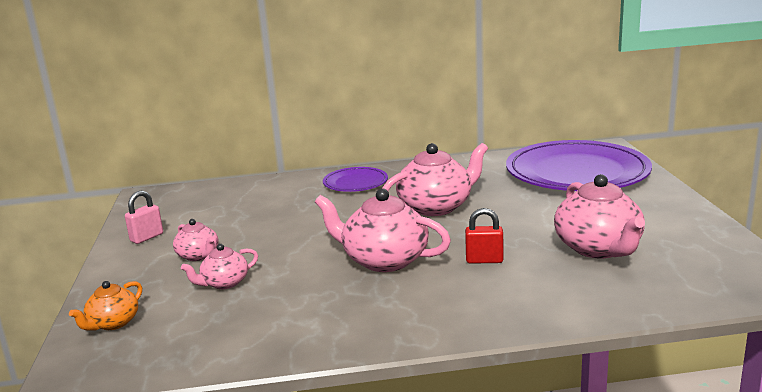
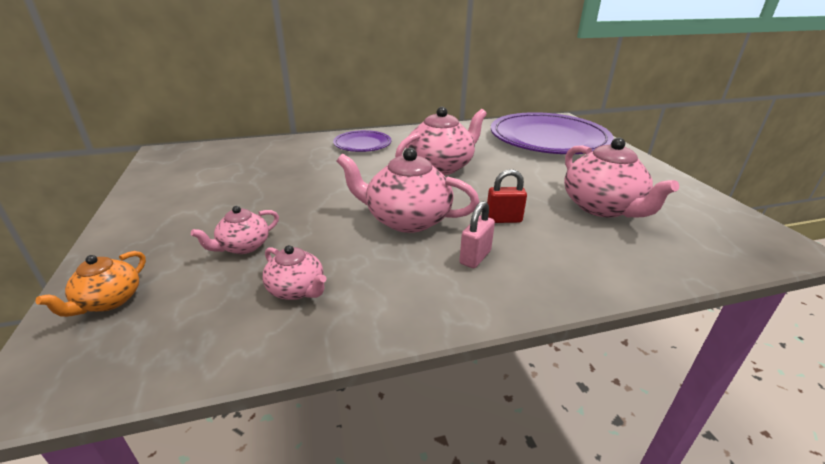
camera: 10 degrees left, 10 degrees up
(147, 237) = (161, 195): pink padlock -> pink padlock (475, 257)
(198, 256) = (215, 215): pink teapot -> pink teapot (297, 290)

